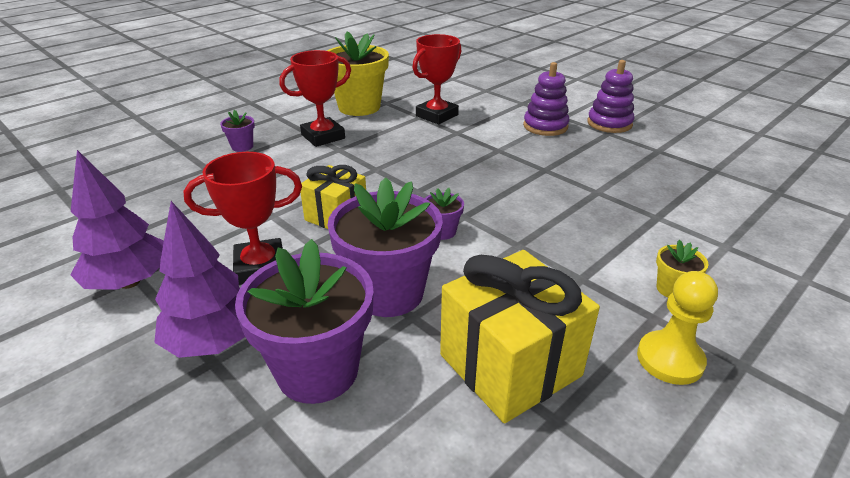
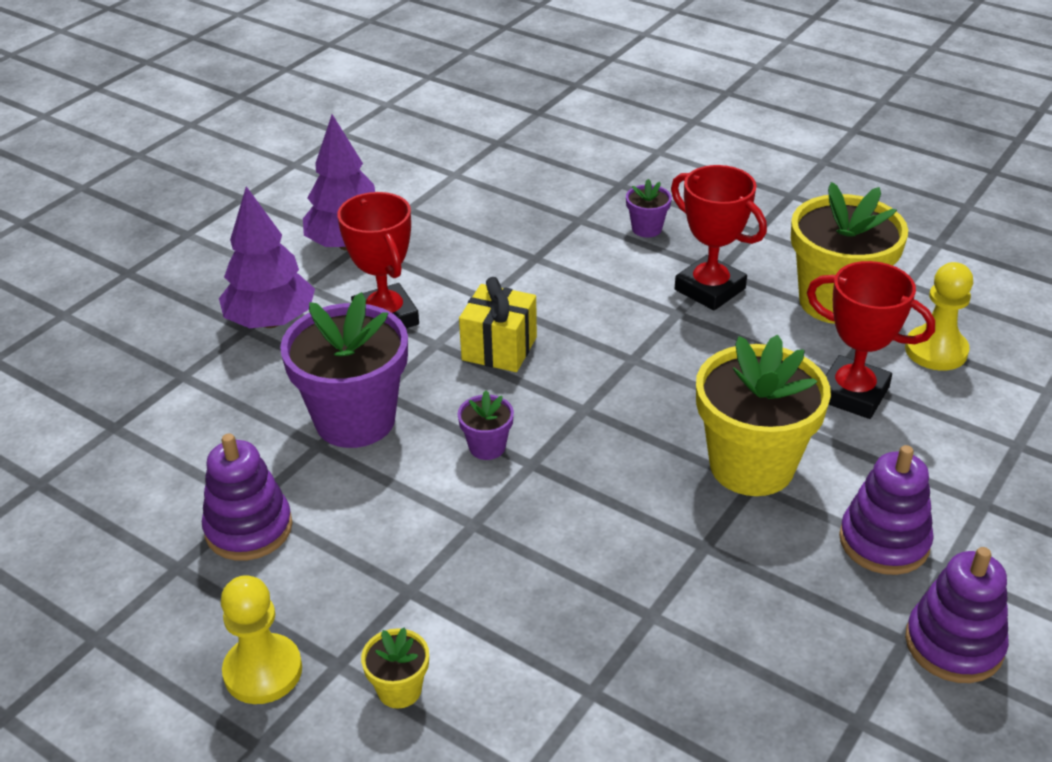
camera: 80 degrees right, 5 degrees up
(318, 370) = (236, 394): purple flower pot -> none
(413, 93) = (936, 350): none -> yellow pawn
(485, 148) = (751, 466): none -> yellow flower pot
(510, 365) = (249, 528): yellow gift -> purple stacking toy

